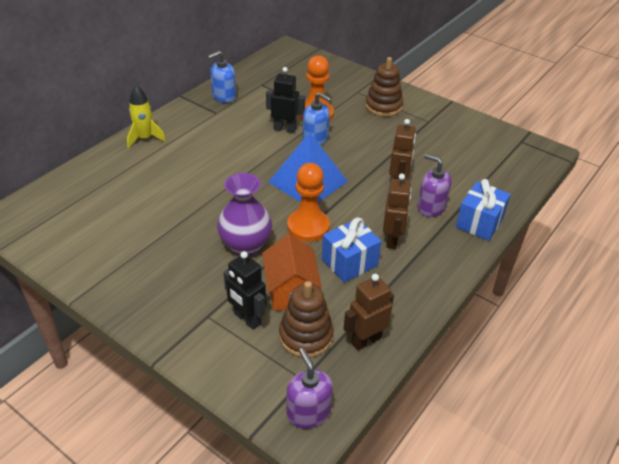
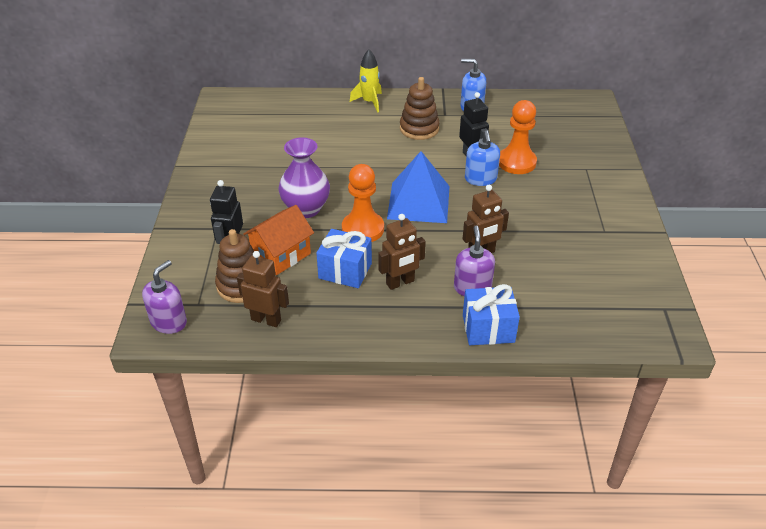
camera: 55 degrees right, 0 degrees up
(383, 106) = (586, 193): brown stacking toy -> brown stacking toy (419, 129)

